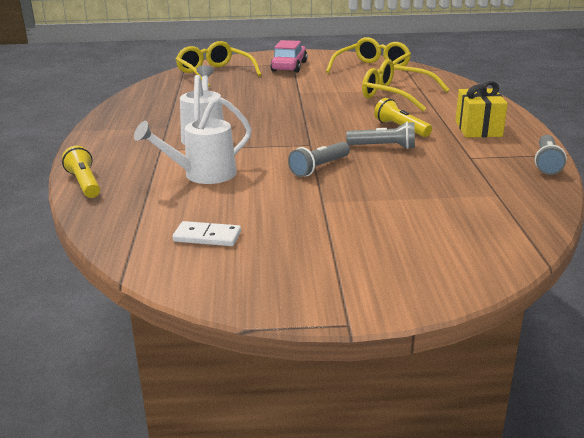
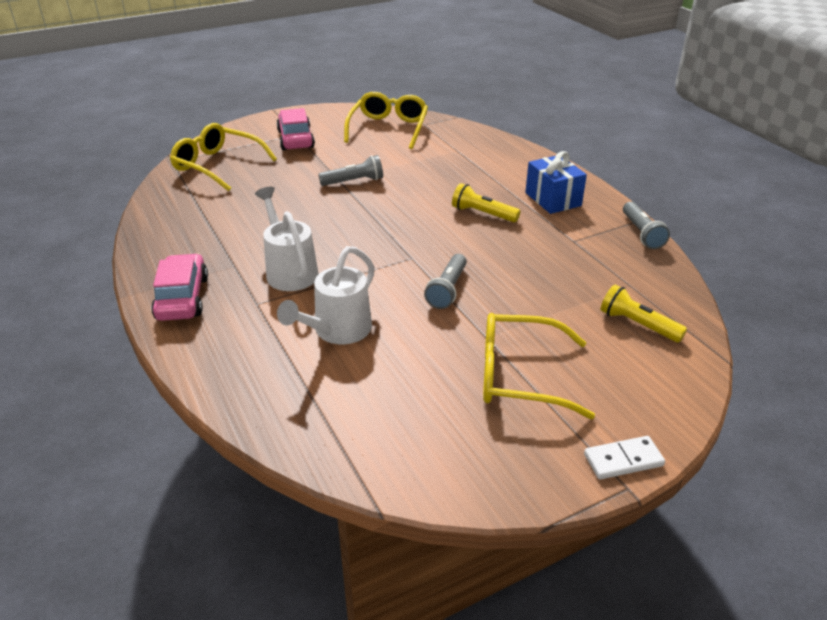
camera: 25 degrees left, 10 degrees up
(84, 183) = (213, 379): yellow flashlight -> yellow flashlight (638, 325)
(112, 137) = (182, 298): none -> pink car
(207, 237) = (414, 419): white domino -> white domino (623, 460)
(383, 147) = (486, 244): grey flashlight -> grey flashlight (354, 181)
(396, 95) = (442, 165): yellow glasses -> yellow glasses (519, 376)
(478, 129) = (553, 199): yellow gift -> blue gift

